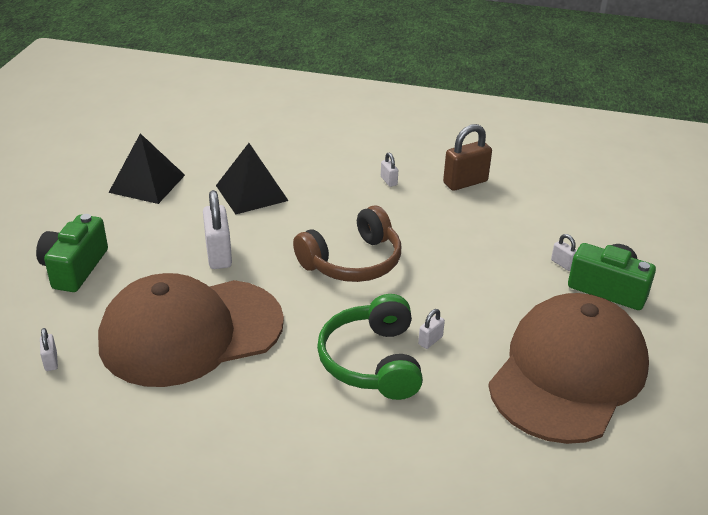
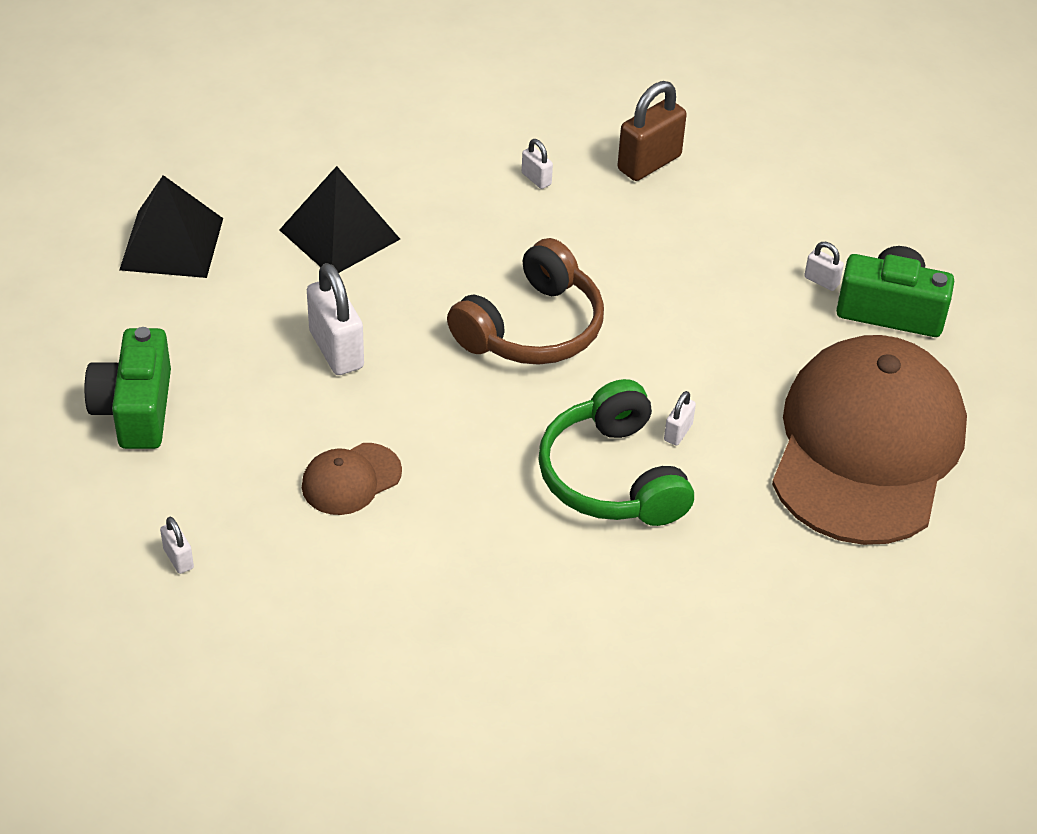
camera: 15 degrees left, 10 degrees up
(190, 332) = (351, 479): brown cap -> brown cap, size x0.40

